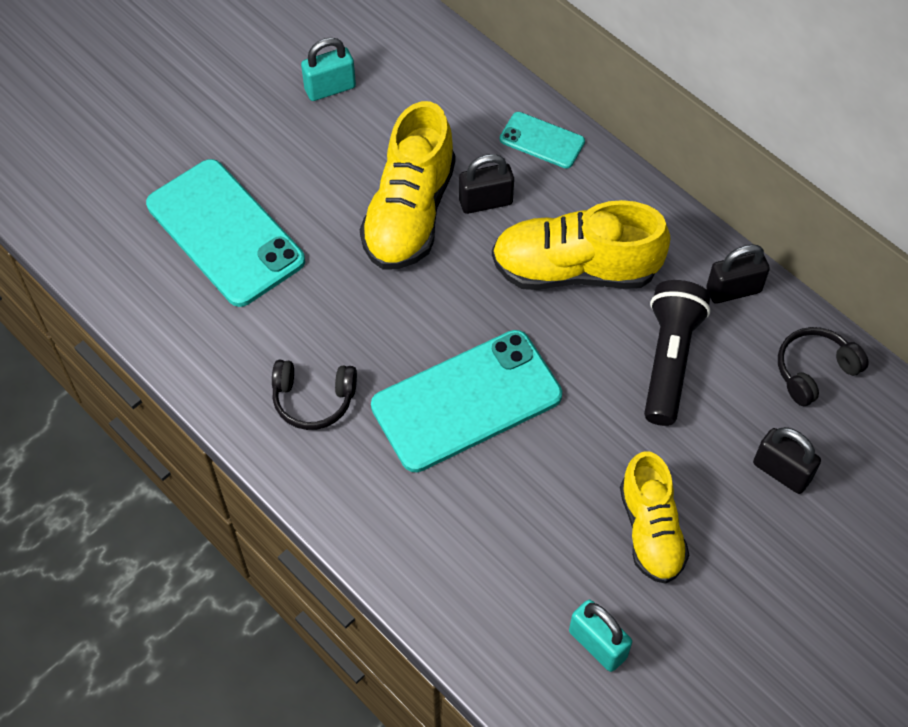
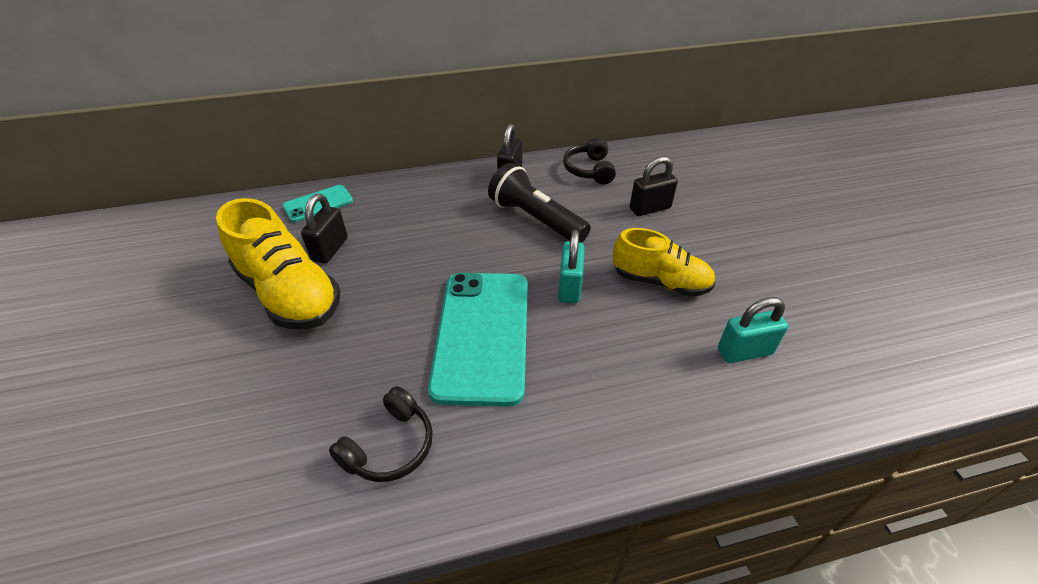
camera: 60 degrees left, 15 degrees down
(225, 233) = (147, 435): turquoise phone -> none
(330, 88) = (124, 290): turquoise padlock -> turquoise padlock (570, 287)
(575, 270) = (429, 231): yellow shoe -> none

